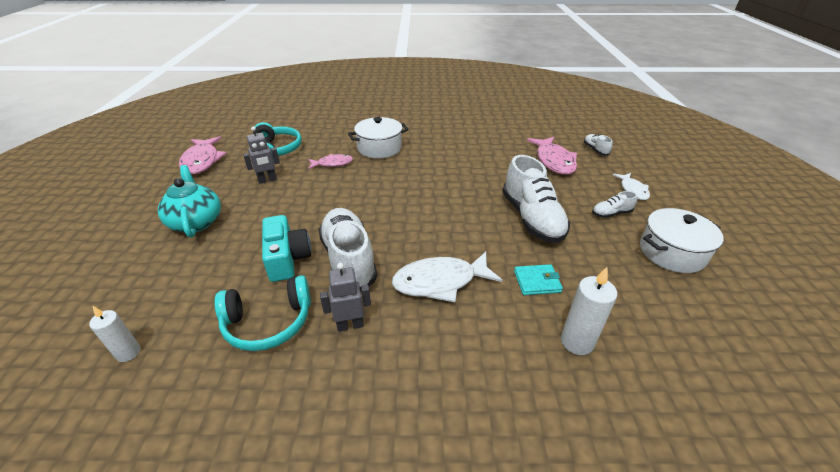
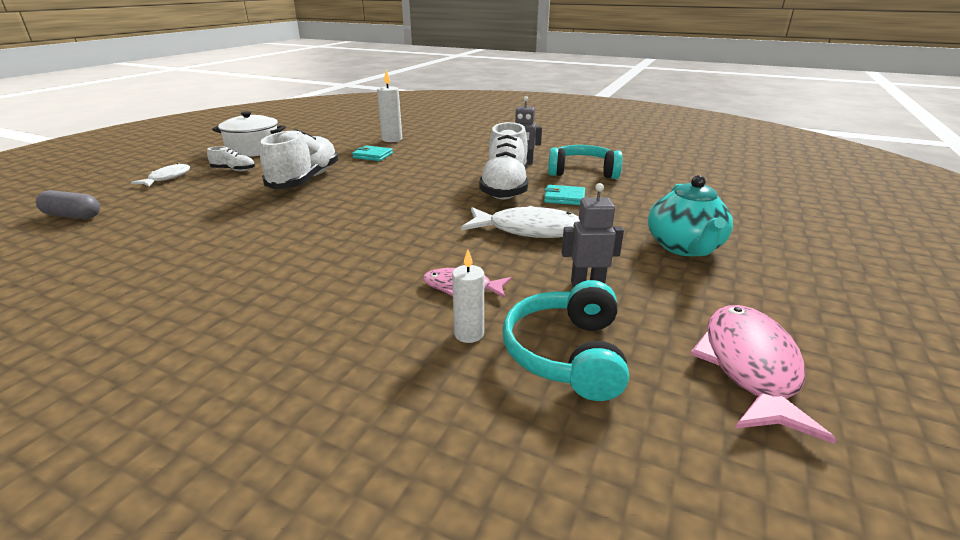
camera: 155 degrees left, 10 degrees down
(128, 353) = (686, 177): white candle -> white candle (469, 334)
(287, 258) = (564, 198): turquoise camera -> turquoise wallet
(379, 148) = (350, 299): white pot -> none
(440, 282) = (440, 166): white fish -> white fish (529, 230)
(554, 161) = (156, 216): pink fish -> none
(595, 150) = (73, 216): white shoe -> grey capsule

